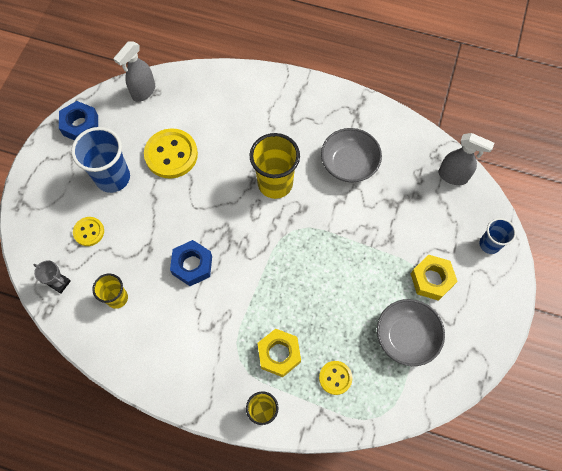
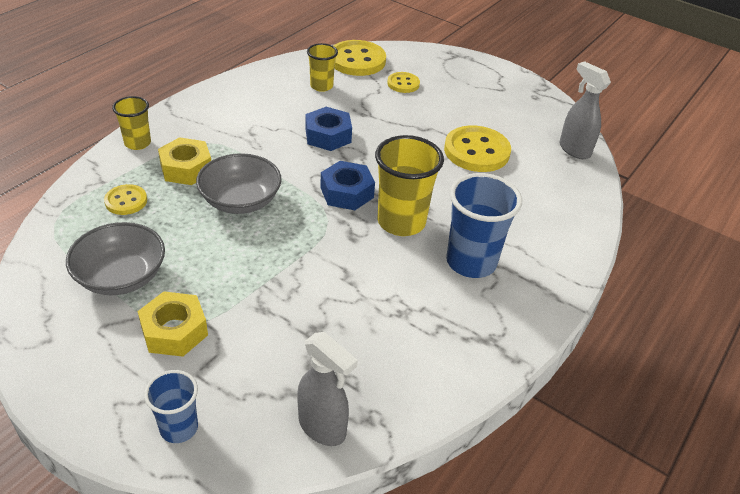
camera: 105 degrees right, 25 degrees down
(59, 283) = (357, 60): grey trophy -> yellow button
(80, 125) = (536, 101): blue nut -> blue nut (347, 192)
(113, 178) = (461, 108): blue cup -> blue cup (471, 262)
(349, 164) = (401, 303): grey bowl -> grey bowl (240, 201)
(453, 176) = (322, 428): grey spray bottle -> grey spray bottle turned 90 degrees counterclockwise

